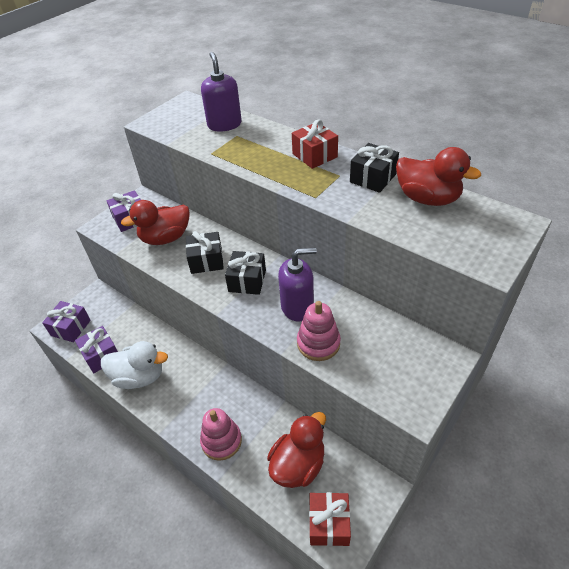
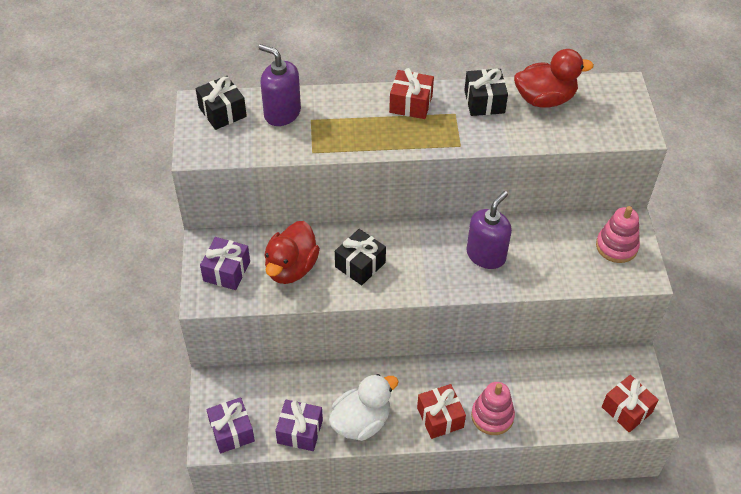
camera: 45 degrees left, 5 degrees up
(187, 413) = (440, 417): none -> red gift
(247, 281) = (419, 259): black gift -> black gift (222, 112)
(298, 464) = (566, 388): red duck -> none
(318, 343) = (534, 273): pink stacking toy -> pink stacking toy (616, 246)

